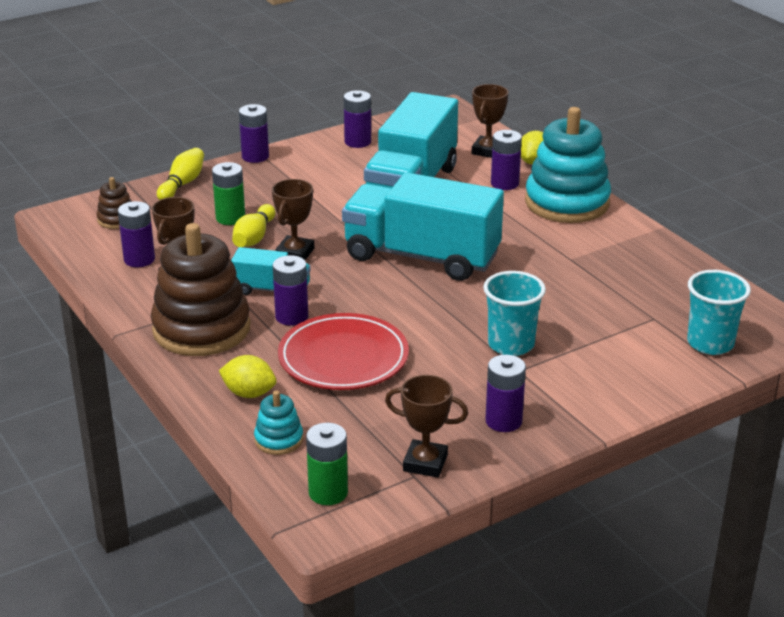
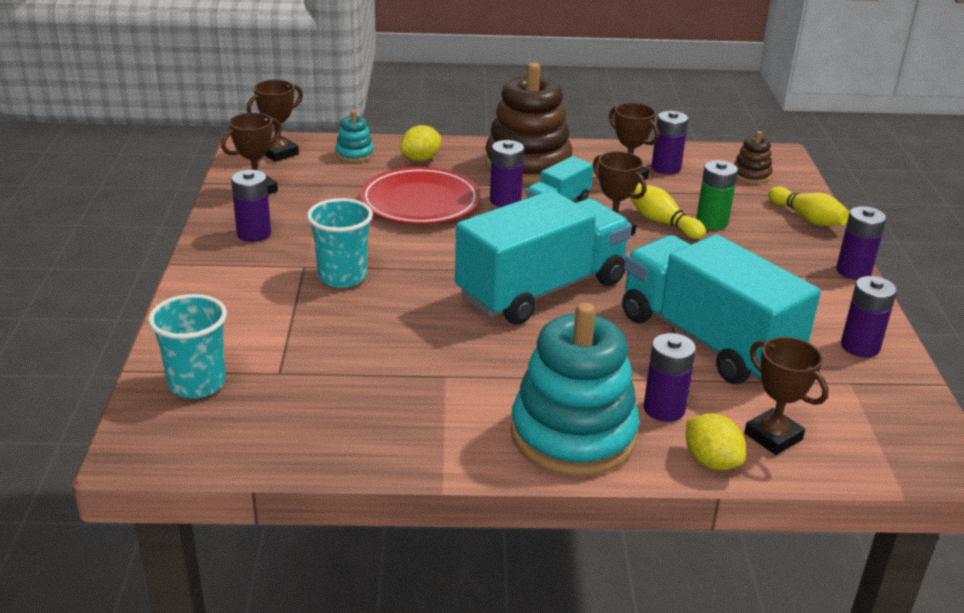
camera: 120 degrees right, 0 degrees up
(328, 492) = (279, 153): green battery -> brown trophy

